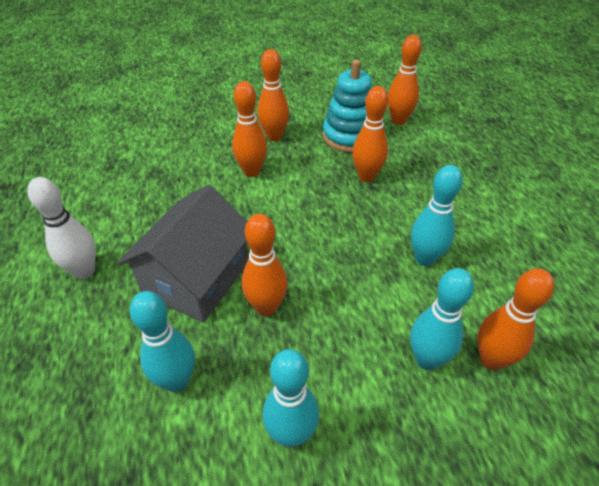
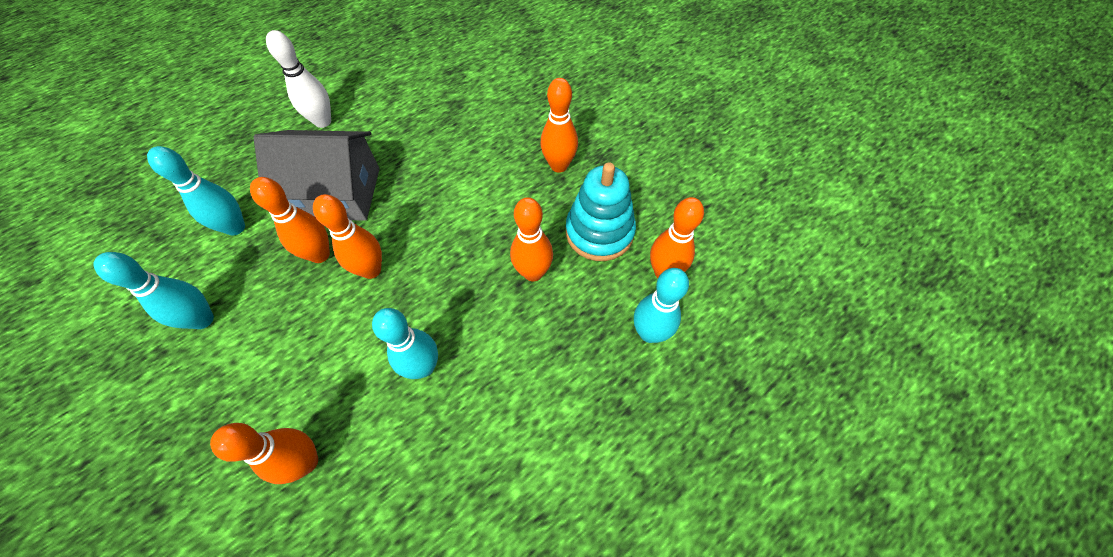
camera: 65 degrees right, 15 degrees up
(251, 171) = (491, 171): orange bowling pin -> orange bowling pin (371, 270)
(427, 359) = (293, 401): turquoise bowling pin -> turquoise bowling pin (649, 333)

